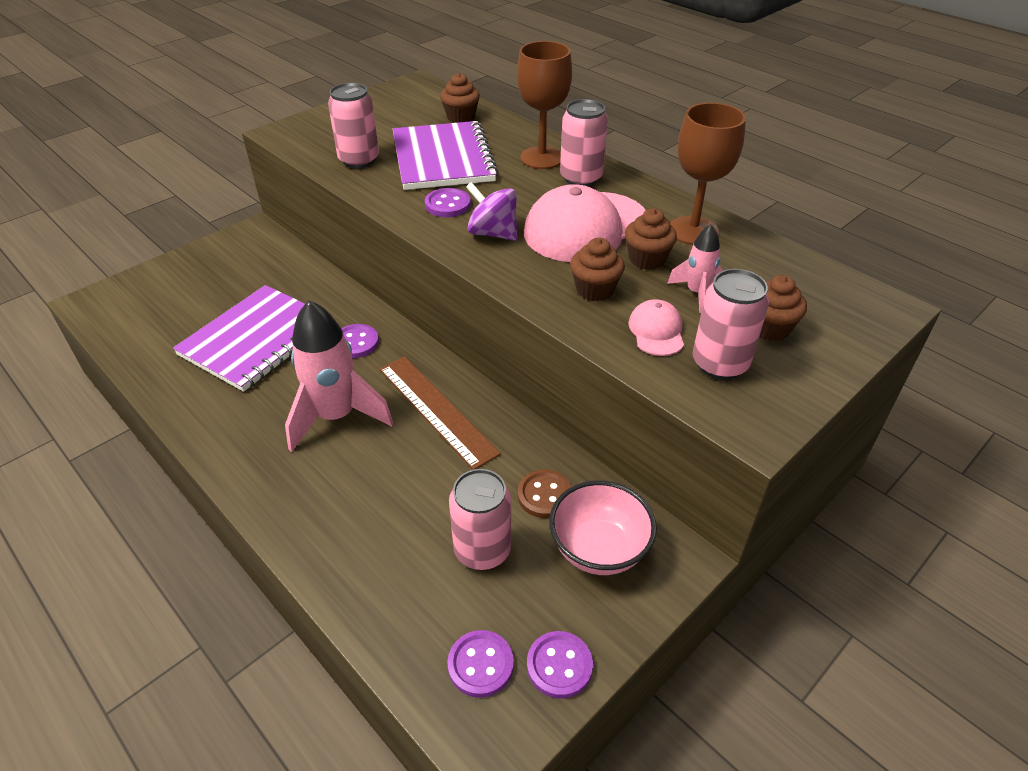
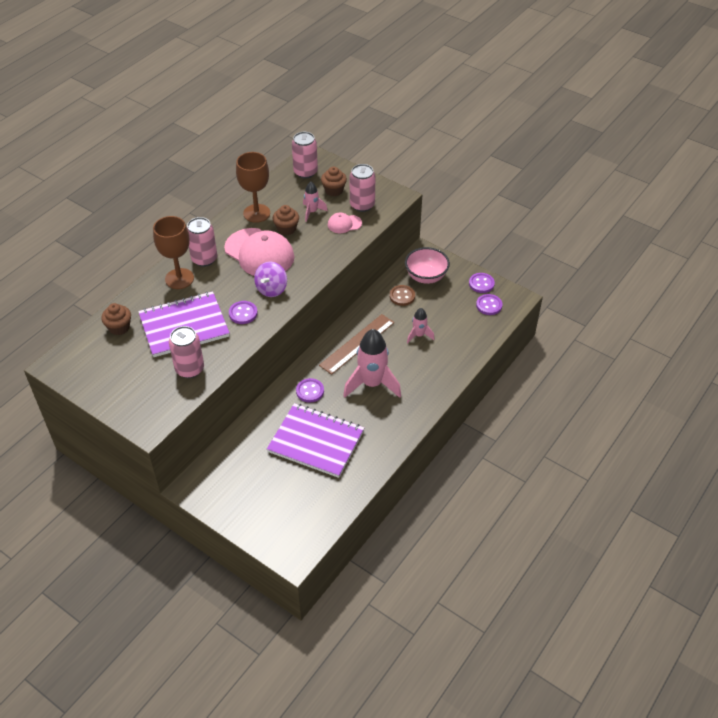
camera: 100 degrees left, 5 degrees up
(427, 504) = (419, 335): none -> pink rocket
(482, 550) = (438, 313): pink can -> pink can (305, 172)
(595, 289) = (316, 245): brown cupcake -> none

